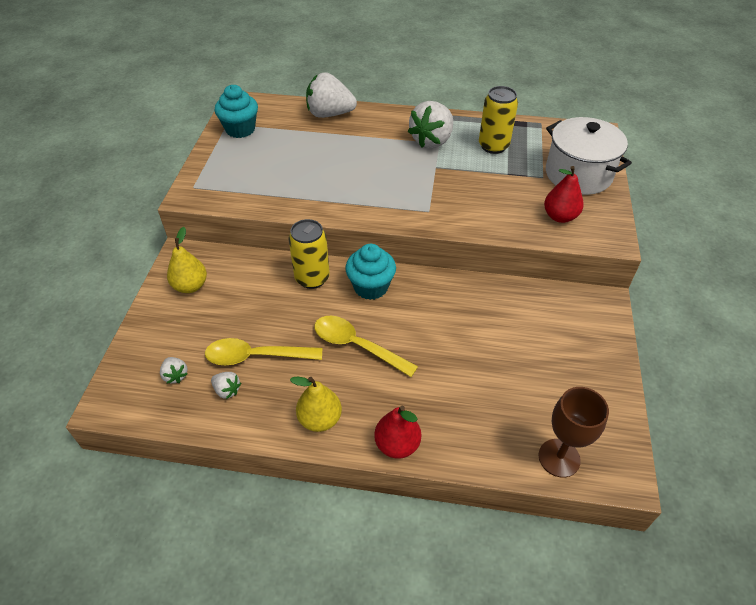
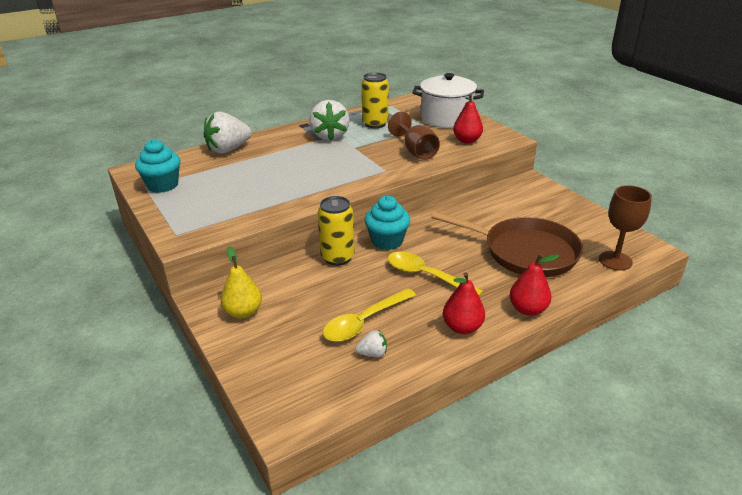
camera: 40 degrees left, 15 degrees down
(175, 375) = (317, 371): white strawberry -> none
(320, 419) = (462, 327): yellow pear -> red pear
(357, 346) = (426, 276): yellow spoon -> yellow spoon turned 45 degrees clockwise
(479, 382) = (525, 252): none -> brown pan
(488, 202) = (416, 151): none -> brown goblet

